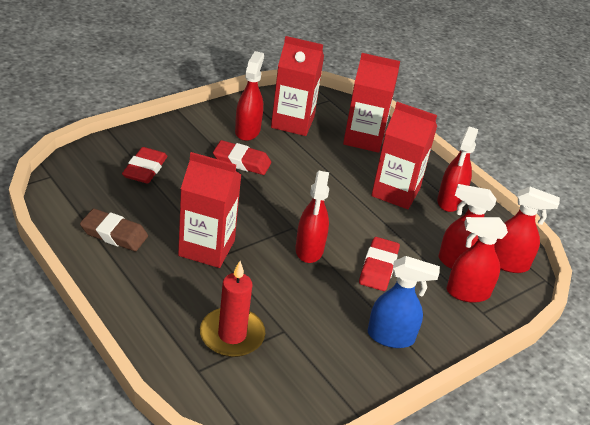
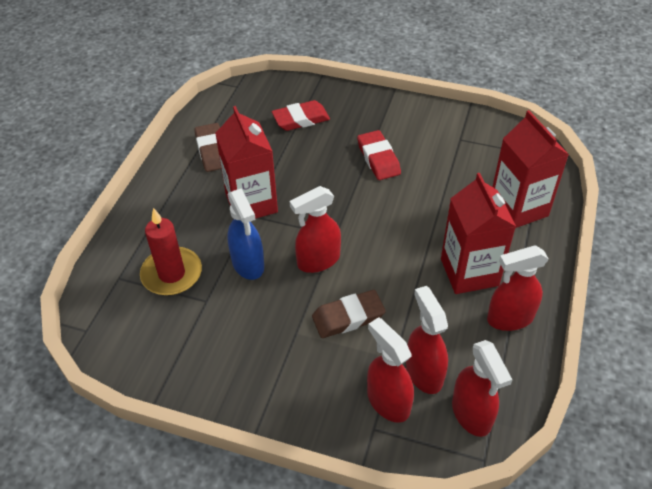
camera: 60 degrees right, 10 degrees up
(247, 131) = (423, 138): red spray bottle -> none
(292, 122) = (474, 154): red carton -> none
(378, 267) = (348, 317): red eraser -> brown eraser
(391, 337) = (268, 374): blue spray bottle -> blue spray bottle (248, 264)

